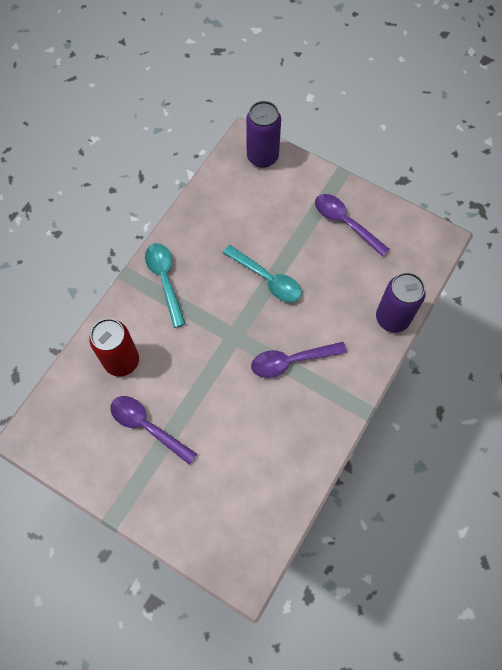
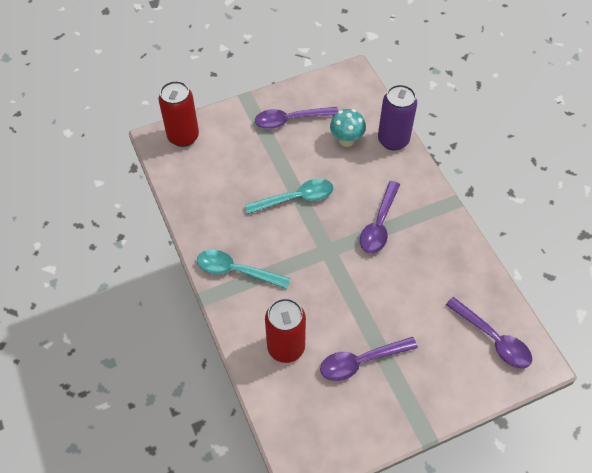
camera: 55 degrees left, 10 degrees down
(243, 525) = (493, 339): none -> purple spoon
(262, 157) = (183, 136): purple can -> red can
(360, 280) = (346, 140): none -> turquoise mushroom

